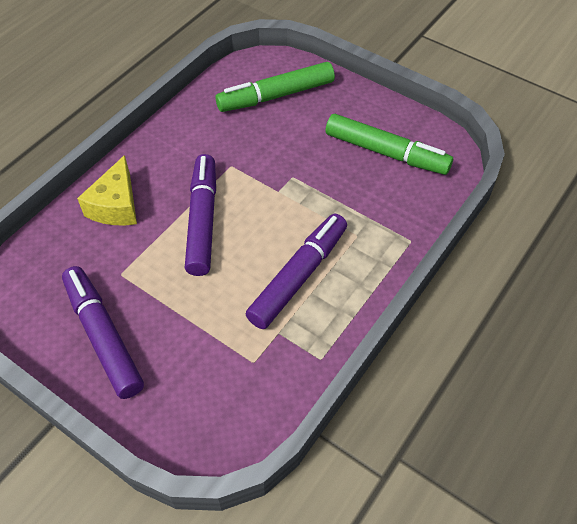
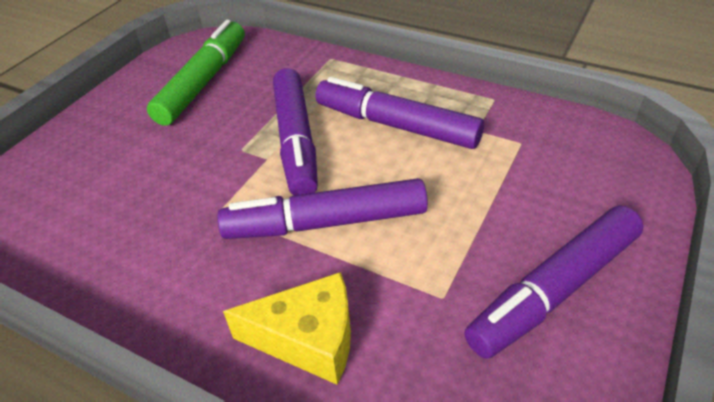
camera: 95 degrees left, 10 degrees down
(276, 95) = (78, 185): green marker -> none
(294, 209) = (296, 141): none -> purple marker

